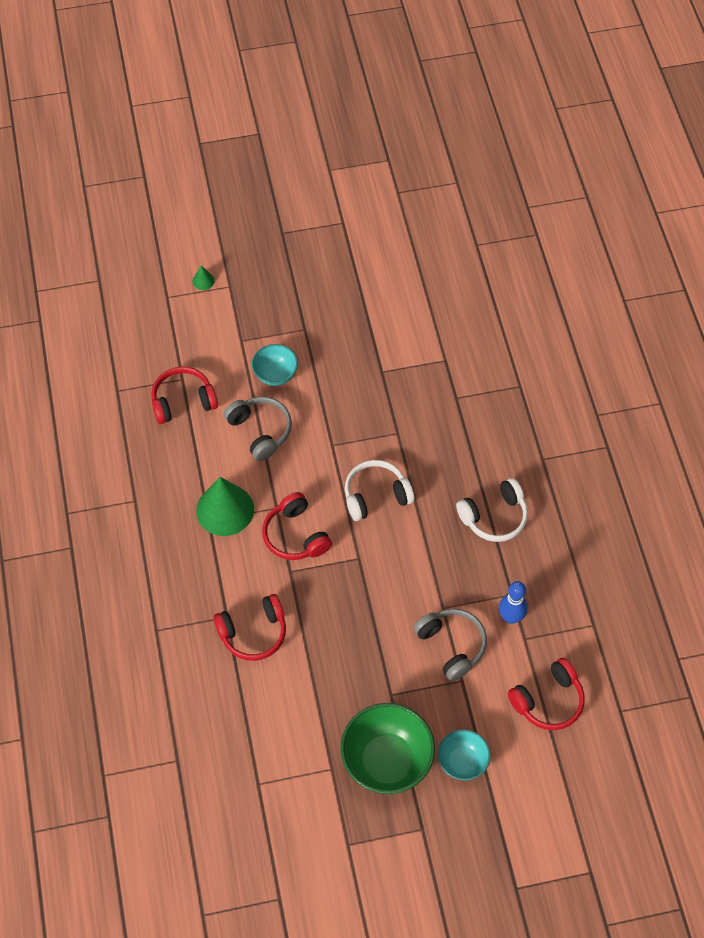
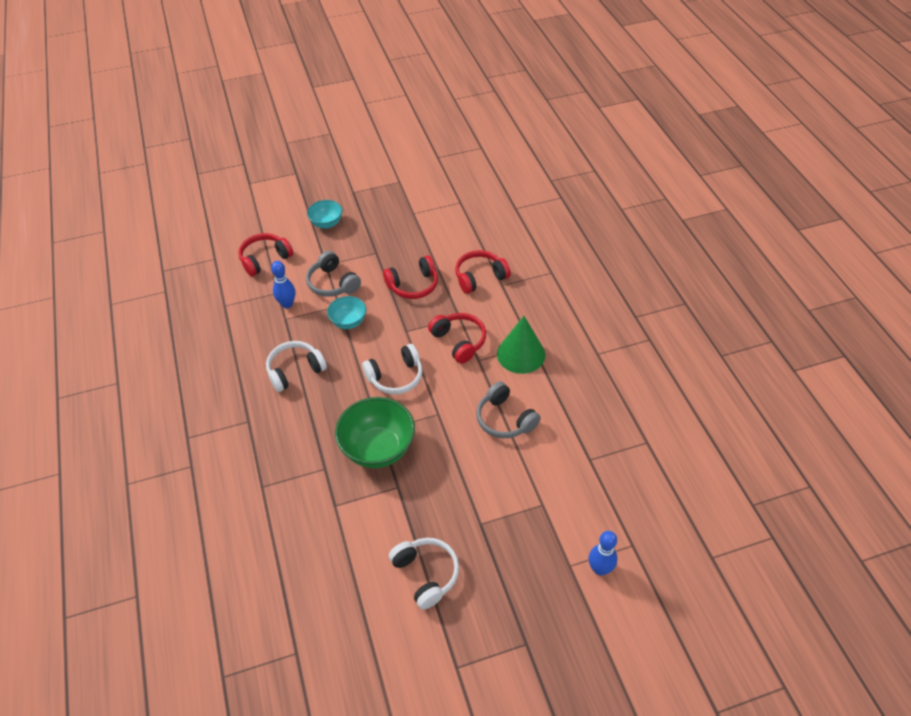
camera: 175 degrees right, 10 degrees down
(183, 401) = (582, 438): red headphones -> red headphones (413, 285)
(203, 281) = (600, 569): green cone -> blue bowling pin
(275, 374) = (501, 473): turquoise bowl -> turquoise bowl (348, 322)
(361, 292) = (426, 574): none -> white headphones
(386, 761) = (377, 219): green bowl -> green bowl (378, 449)

